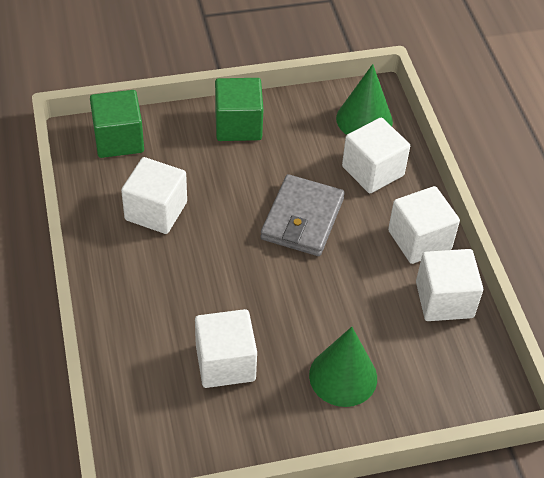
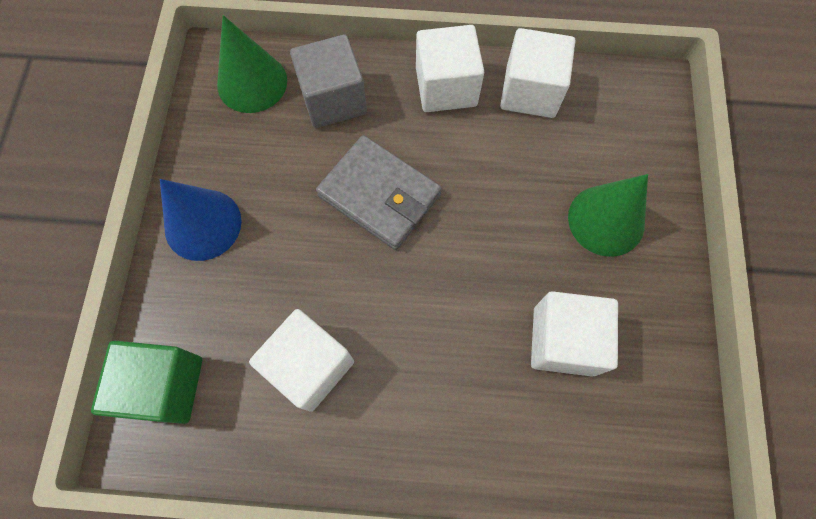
camera: 70 degrees left, 20 degrees up
(238, 125) = (203, 224): green cube -> blue cone
(373, 171) = (333, 99): white cube -> grey cube

